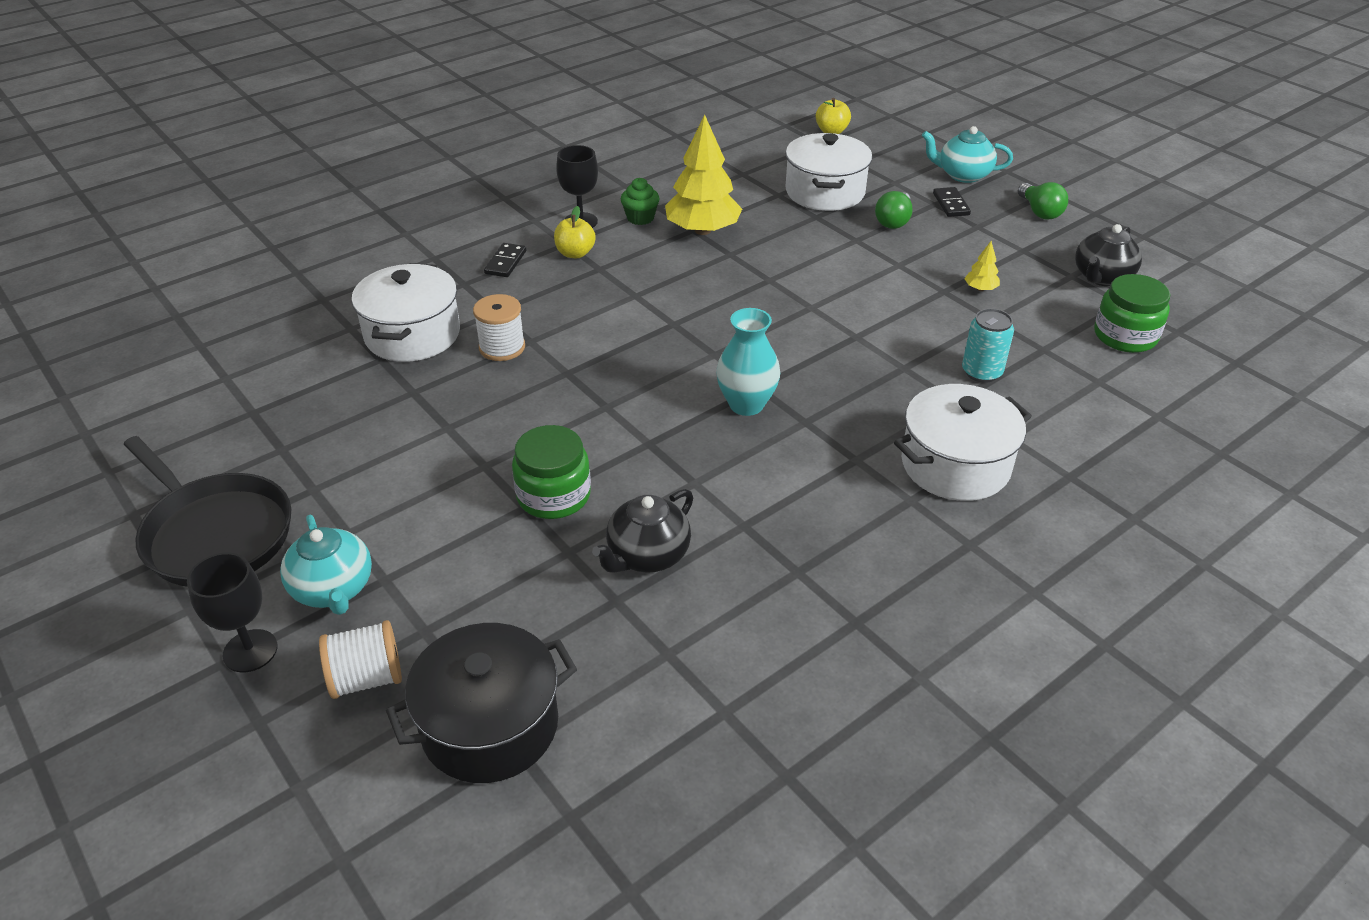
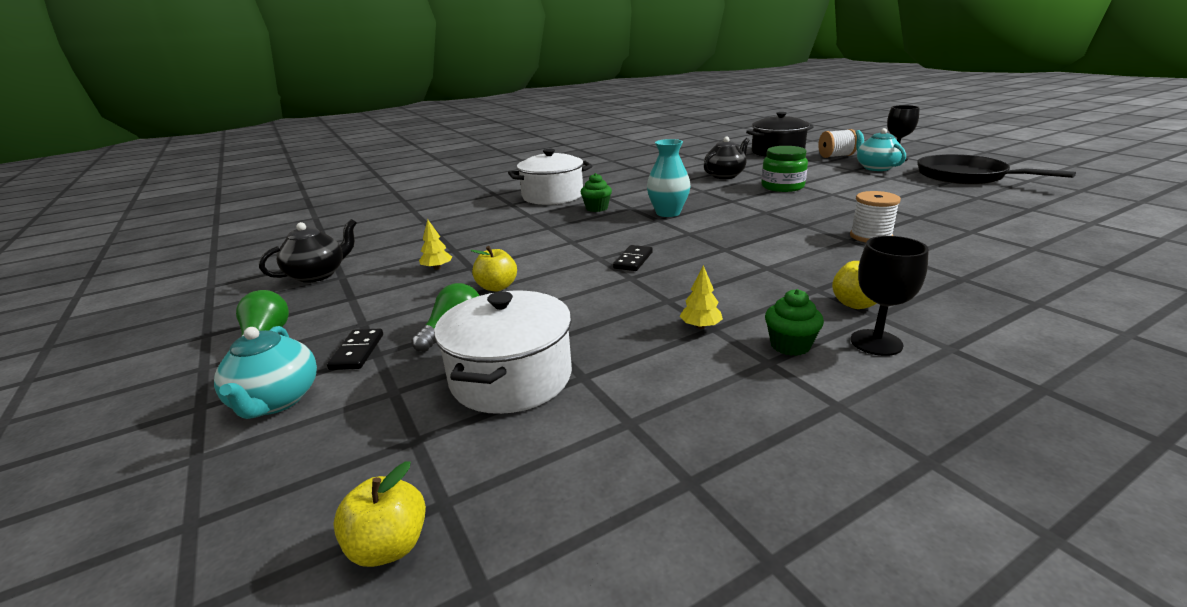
camera: 170 degrees left, 15 degrees down
(412, 335) = (964, 243): white pot -> none
(505, 262) = (935, 296): black domino -> black domino (633, 260)
(702, 230) = (700, 326): yellow tree -> yellow tree, size x0.42
(858, 420) = (597, 208): none -> green cupcake
(894, 265) = (497, 287): none -> yellow apple
(963, 175) = (276, 401): turquoise teapot -> turquoise teapot turned 60 degrees clockwise
(981, 372) = (497, 225): turquoise can -> none
(1125, 336) = (369, 241): green jar -> none

